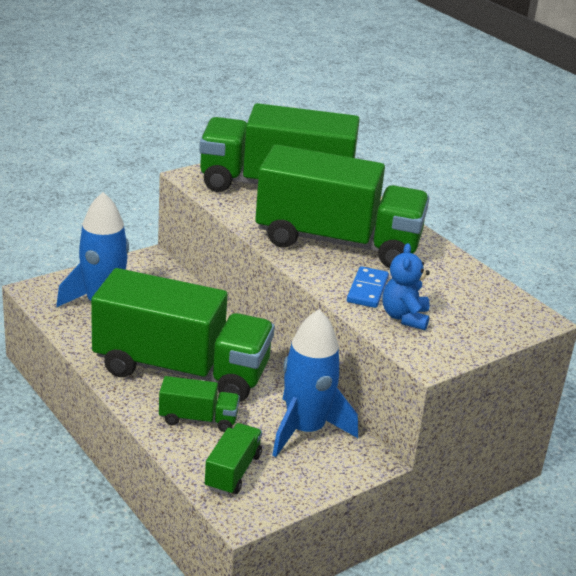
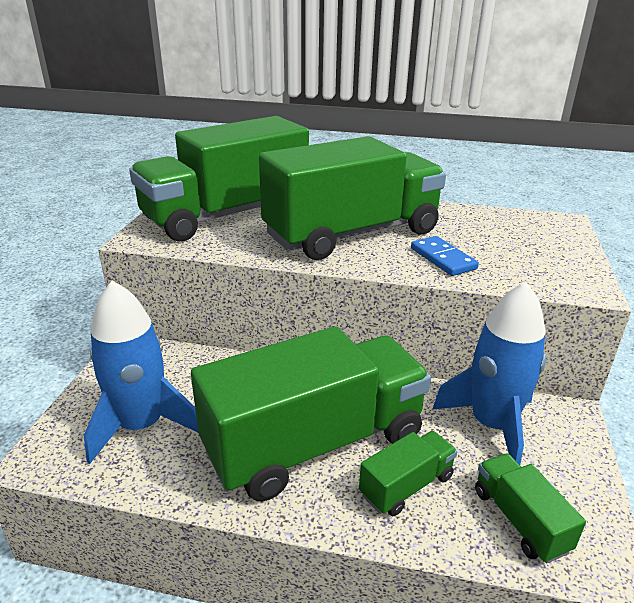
camera: 40 degrees left, 0 degrees up
(404, 317) = (506, 265): blue teddy bear -> none

